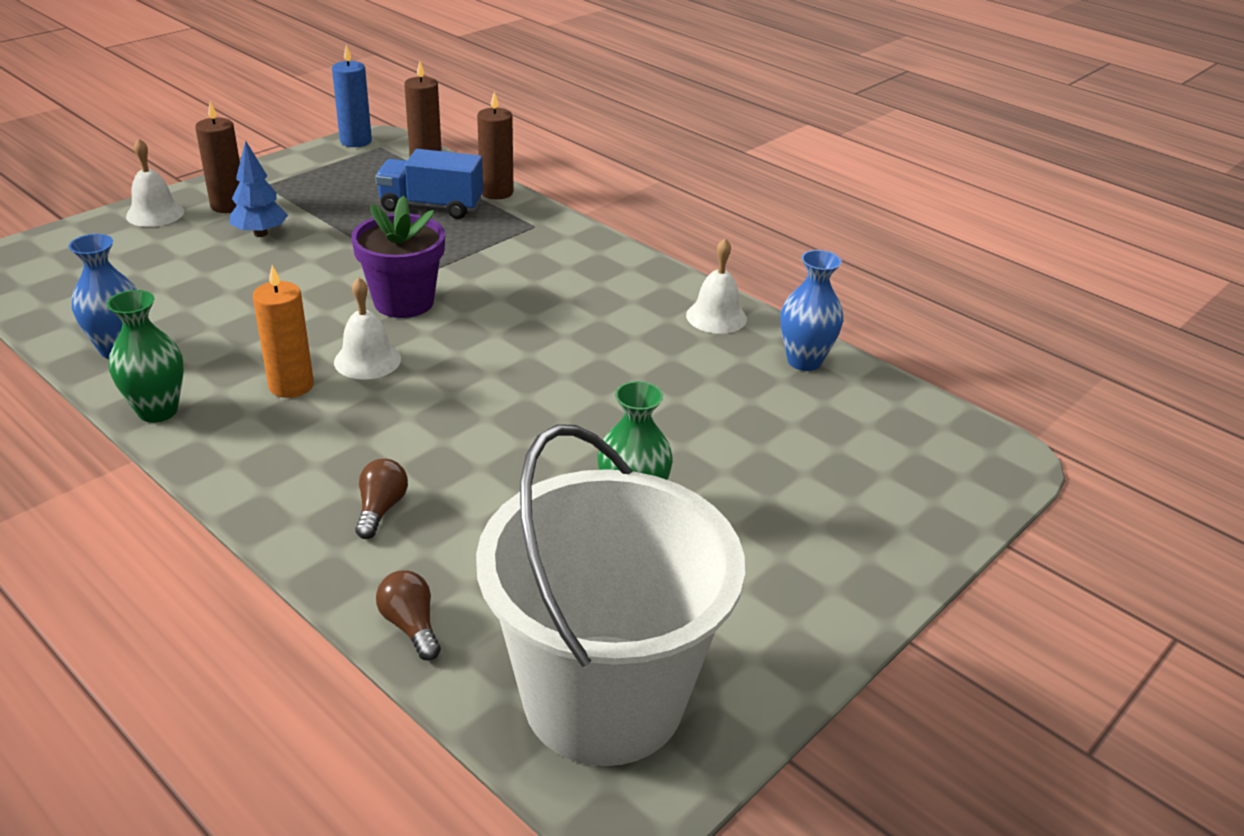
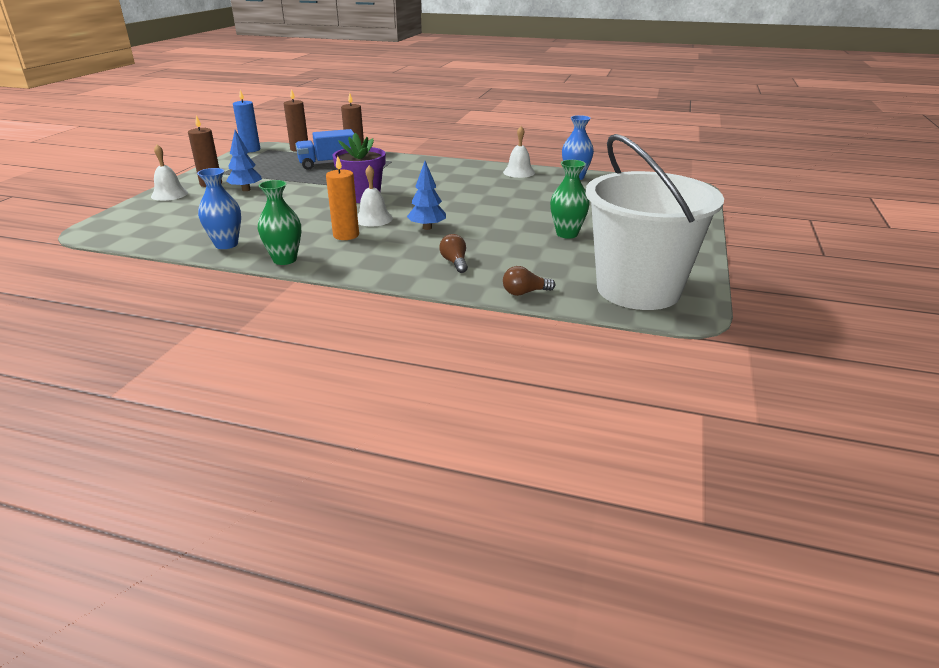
camera: 25 degrees left, 5 degrees down
(411, 625) = (524, 292): brown light bulb -> brown light bulb turned 45 degrees counterclockwise
(424, 410) = (427, 228): none -> blue tree

